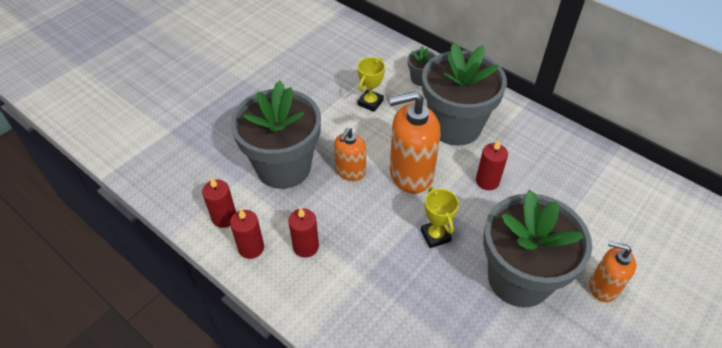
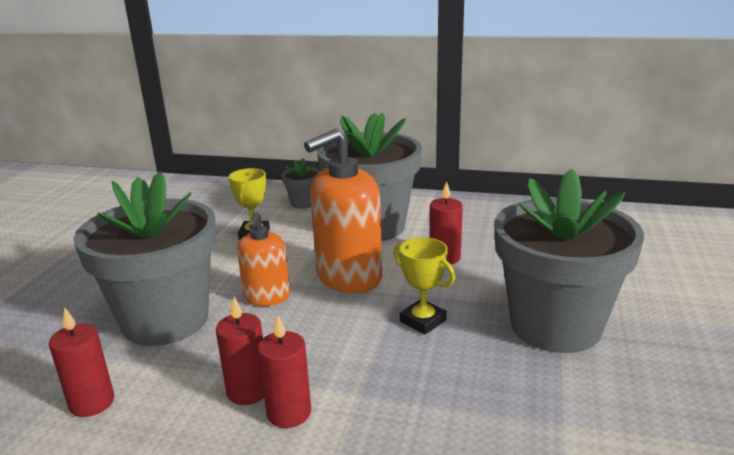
camera: 25 degrees left, 25 degrees down
(251, 248) = (157, 423): red candle -> red candle (289, 413)
(603, 287) = (649, 301): orange soap dispenser -> none

